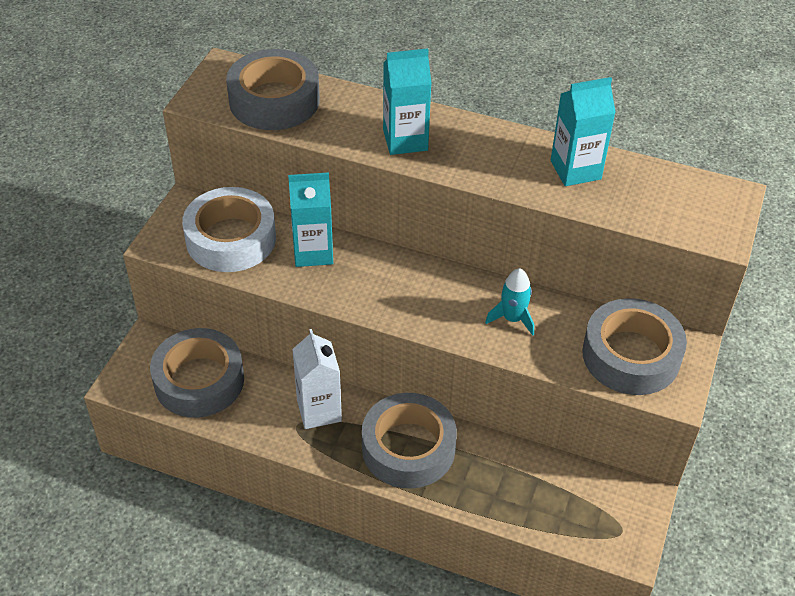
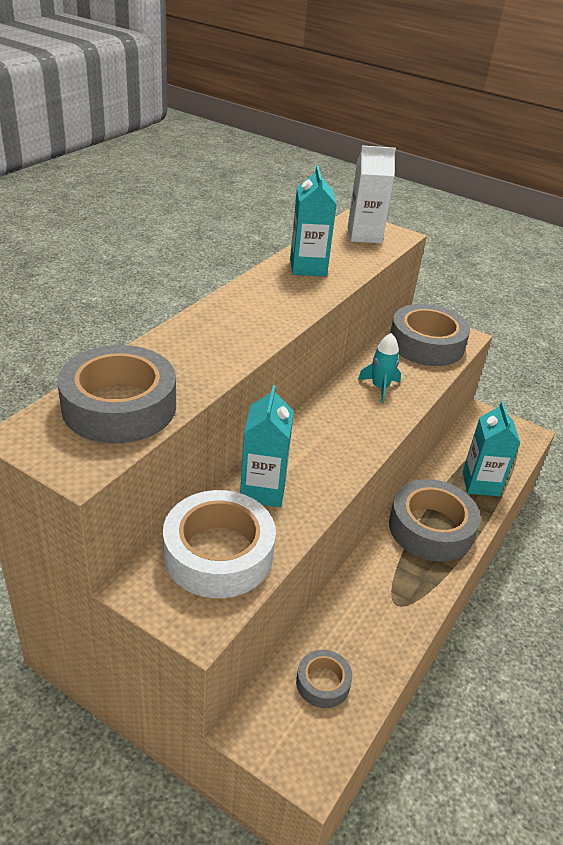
camera: 80 degrees left, 10 degrees down
(199, 380) = (323, 683): grey tape -> grey tape, size x0.51
(319, 410) = (380, 583): white carton -> white carton (364, 235)
(405, 140) = (232, 336): turquoise carton -> turquoise carton (480, 484)

